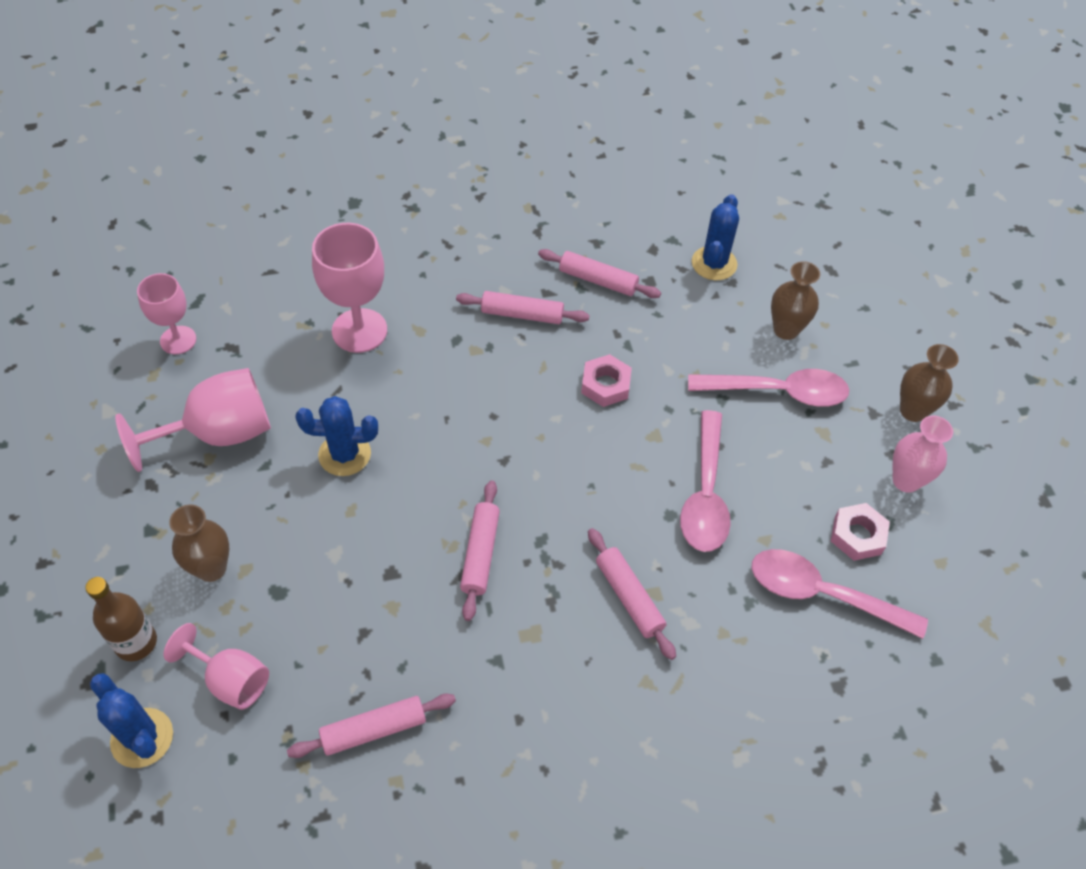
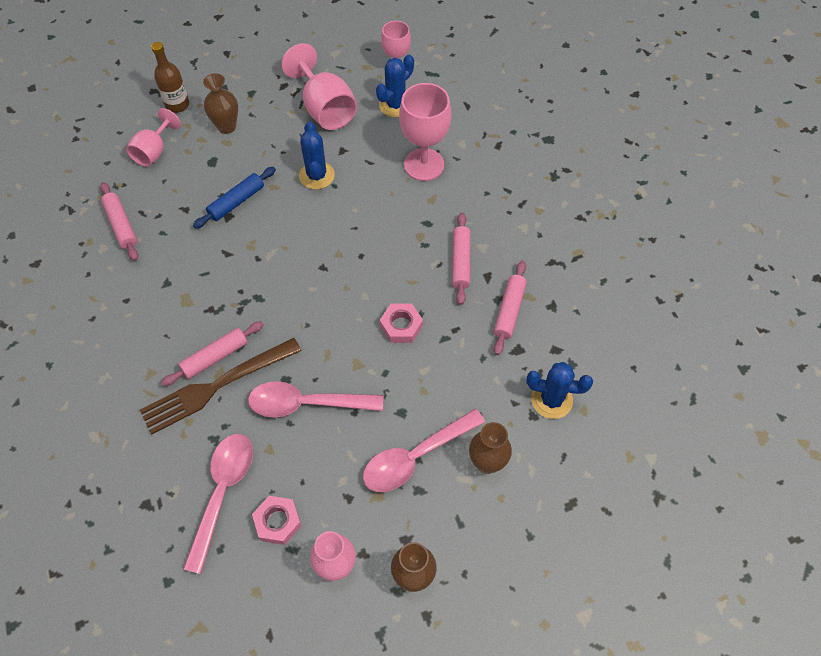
camera: 85 degrees right, 5 degrees up
(142, 738) = (120, 121): blue cactus -> blue cactus (395, 105)
(367, 560) = (236, 202): none -> blue rolling pin
(480, 554) = (245, 263): pink rolling pin -> none
(674, 598) = (216, 387): none -> brown fork
(778, 392) = (415, 457): pink spoon -> pink spoon turned 60 degrees clockwise

